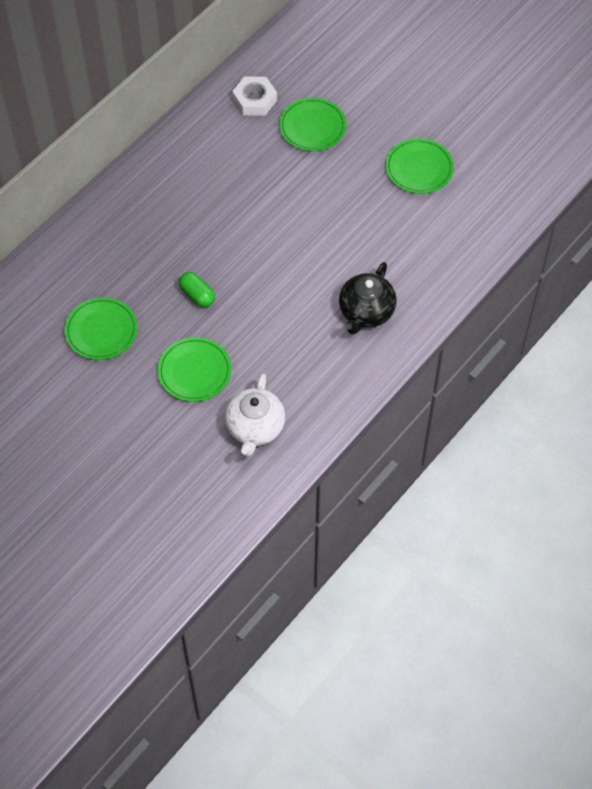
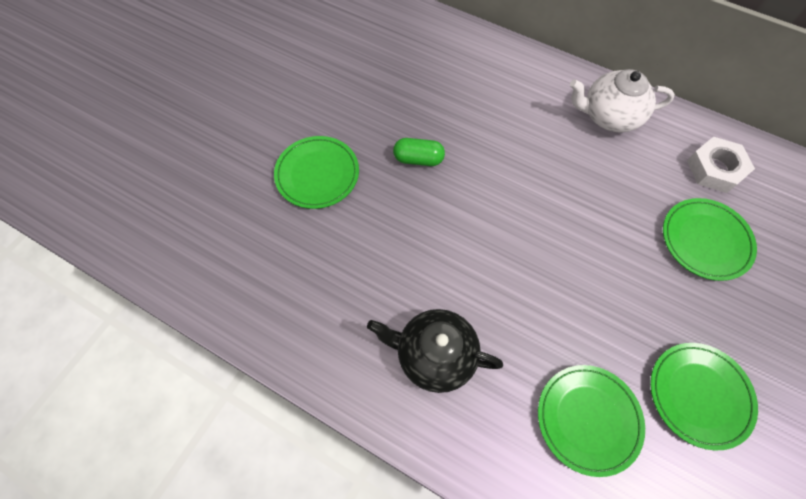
camera: 80 degrees right, 5 degrees up
(101, 331) = (356, 83): green plate -> green plate (588, 419)
(197, 295) = (418, 159): green capsule -> green capsule turned 60 degrees clockwise
(255, 428) = (247, 249): white teapot -> white teapot (608, 116)

